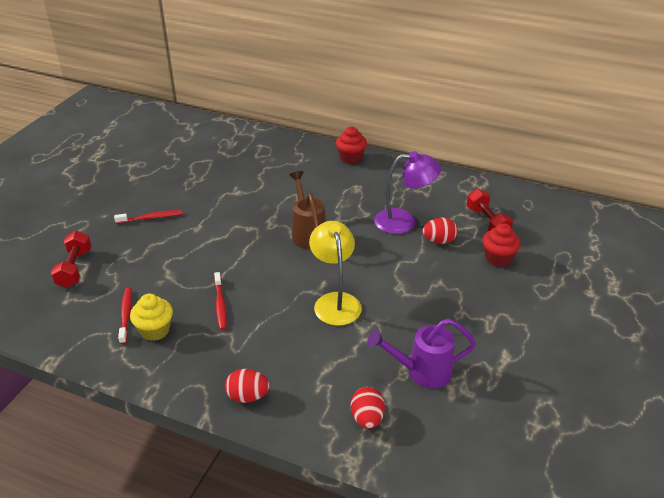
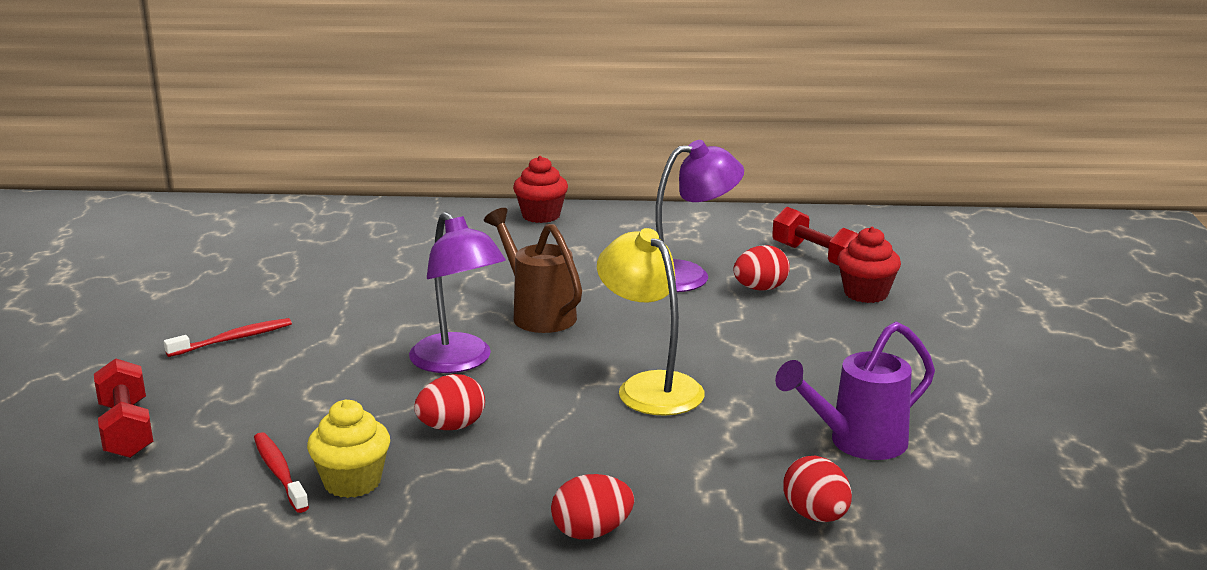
camera: 20 degrees left, 15 degrees down
(220, 305) = (451, 427): red toothbrush -> red egg
(248, 259) = (458, 362): none -> purple lamp

